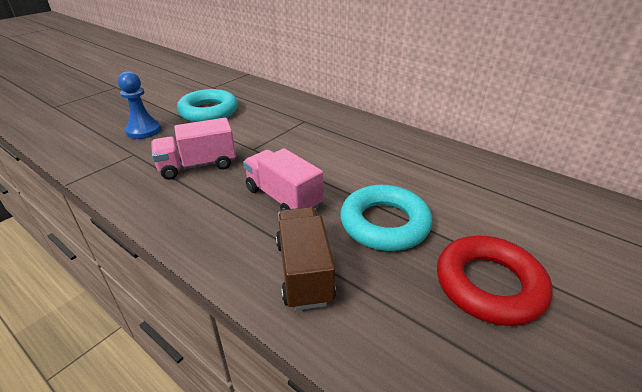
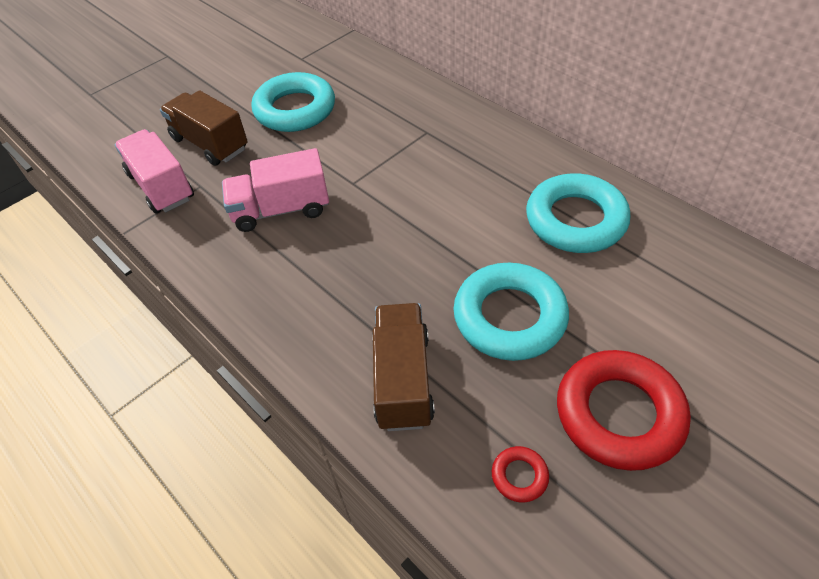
camera: 10 degrees right, 15 degrees up
(144, 130) = (210, 144): blue pawn -> brown truck
(283, 198) = (387, 269): pink truck -> pink truck (161, 186)
(418, 340) = (519, 476): none -> red ring
(419, 164) = (575, 220): none -> turquoise ring

